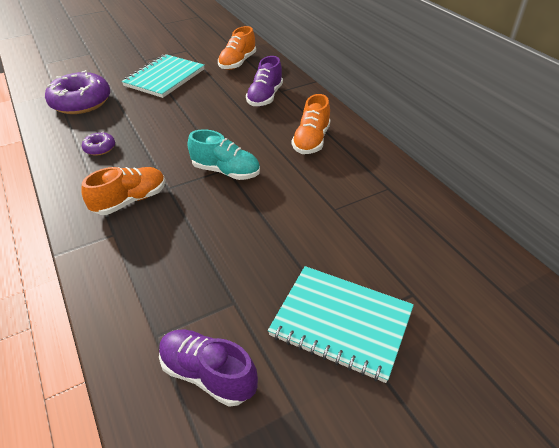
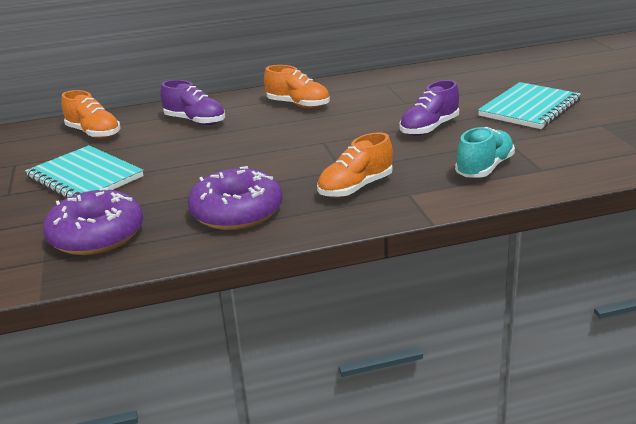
camera: 75 degrees left, 15 degrees down
(100, 148) = (237, 212): purple donut -> purple donut, size x2.18
(130, 201) = (355, 188): orange shoe -> orange shoe turned 105 degrees counterclockwise
(208, 374) = (576, 150): purple shoe -> purple shoe (429, 128)
(226, 171) = (328, 142): turquoise shoe -> turquoise shoe (484, 168)

